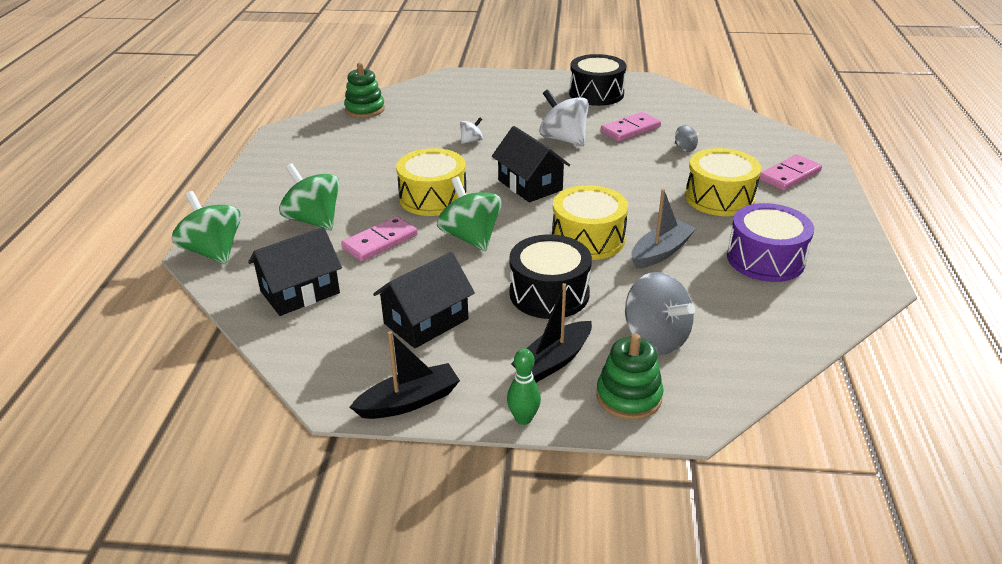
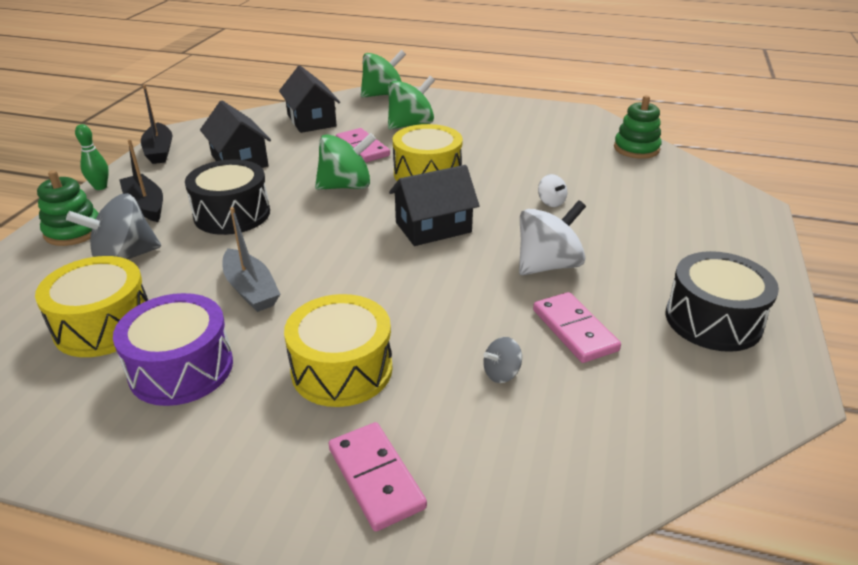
camera: 100 degrees right, 0 degrees up
(588, 239) = (305, 247): yellow drum -> yellow drum (104, 325)

